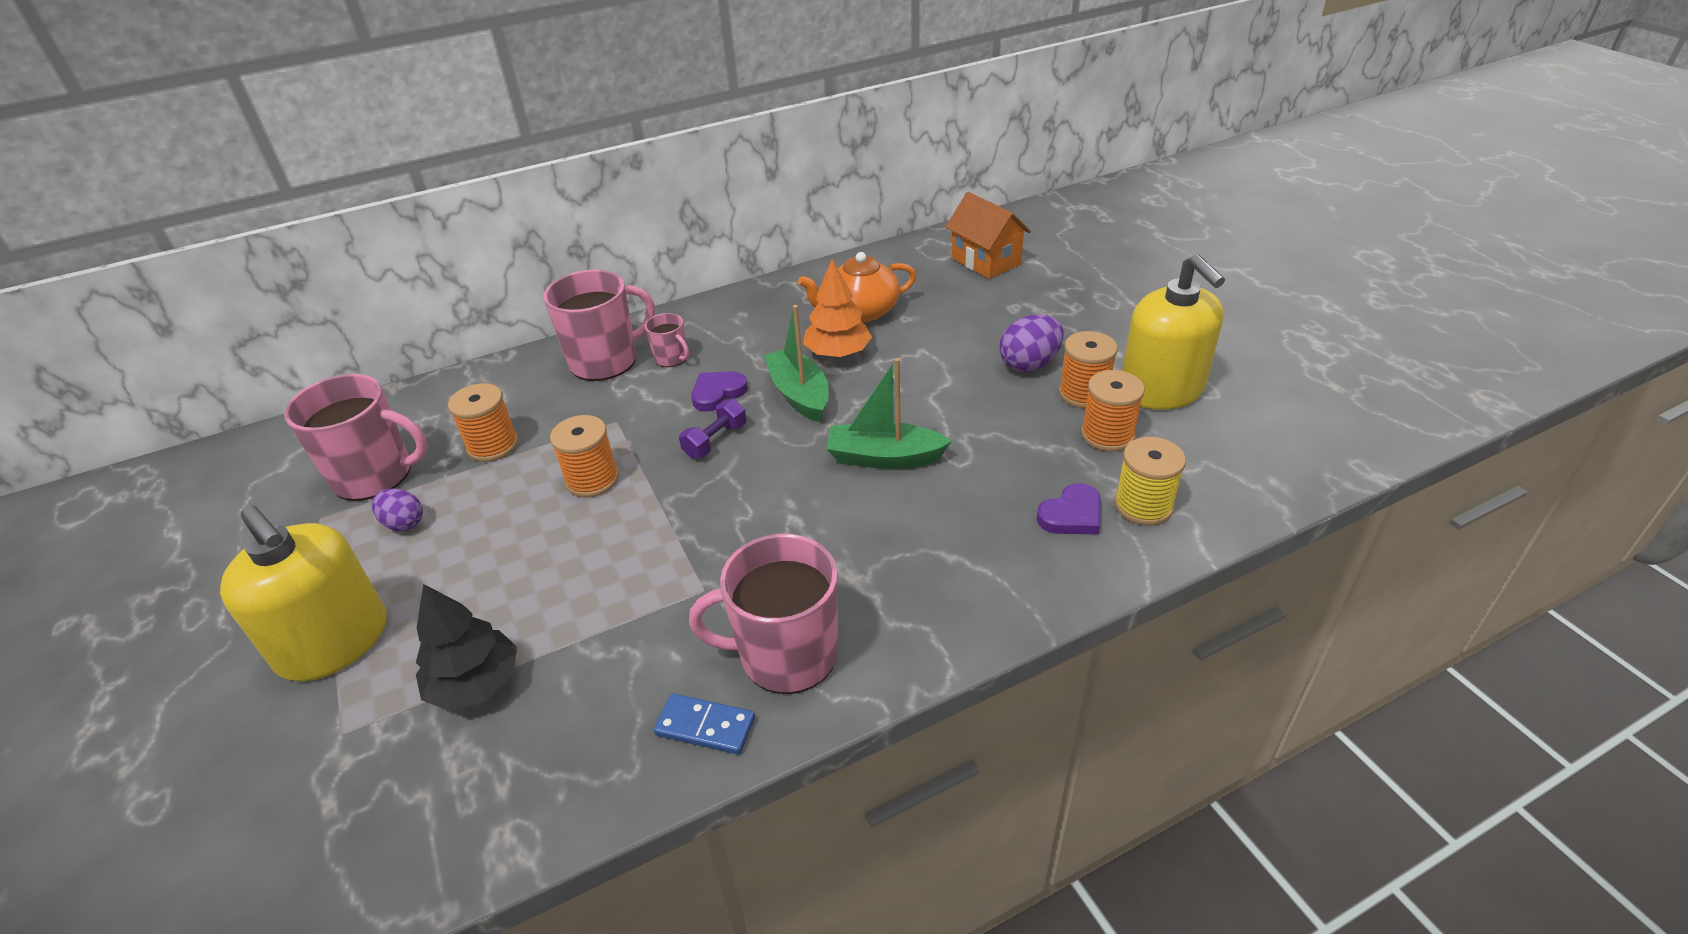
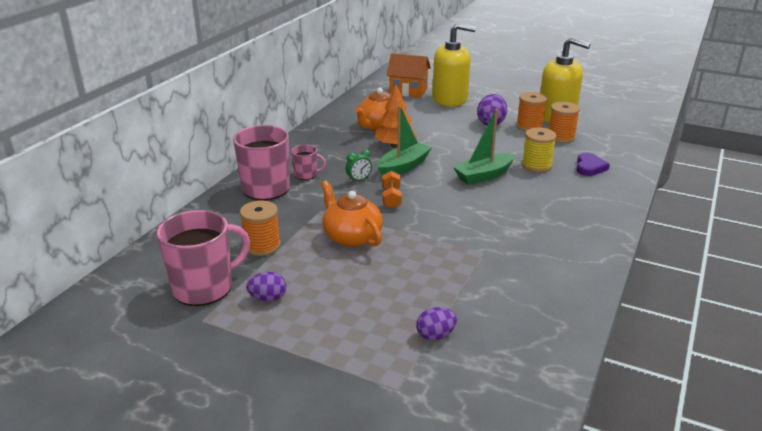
camera: 40 degrees left, 10 degrees down
(334, 642) = (321, 361): yellow soap dispenser -> yellow soap dispenser (450, 99)
(476, 684) = (435, 335): black tree -> purple egg
(592, 480) = (351, 237): orange spool -> orange teapot
(705, 726) = (567, 295): blue domino -> none
(715, 440) = (391, 198): purple dumbbell -> orange dumbbell
(717, 393) = (359, 180): purple heart -> green clock
(786, 655) = (558, 257): pink mug -> none
(799, 394) = (403, 167): green boat -> green boat turned 105 degrees clockwise
(1143, 506) = (609, 155): yellow spool -> yellow spool (536, 165)

